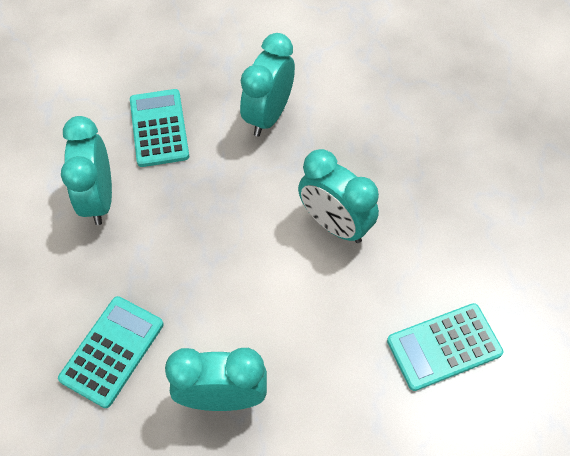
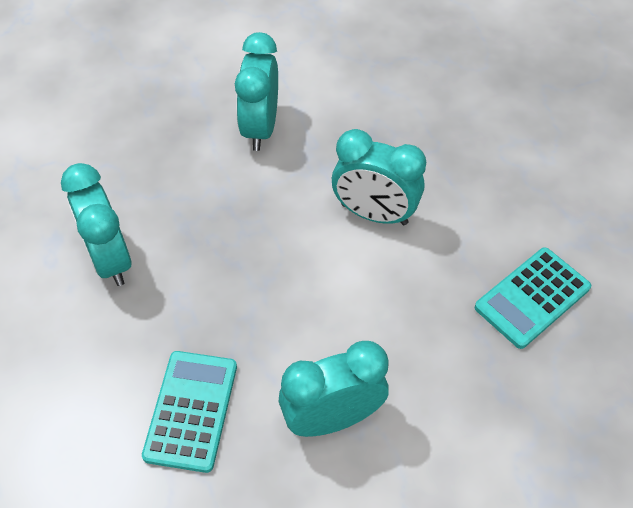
camera: 20 degrees left, 5 degrees down
(159, 128) = (148, 170): turquoise calculator -> none

